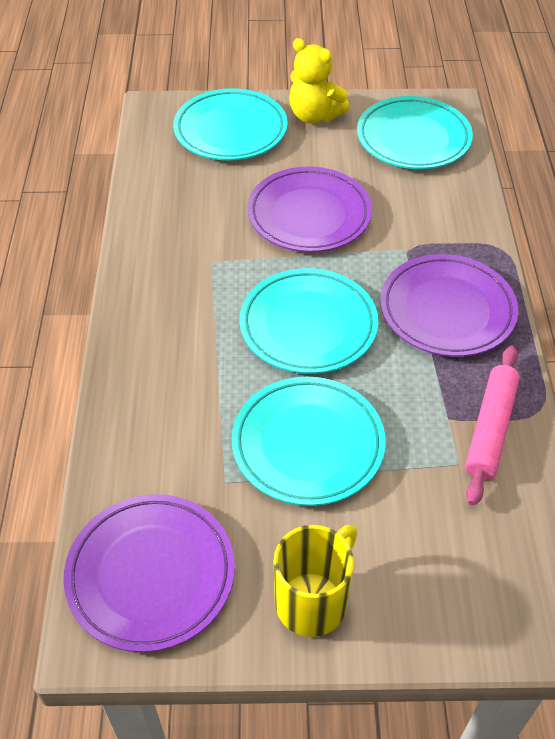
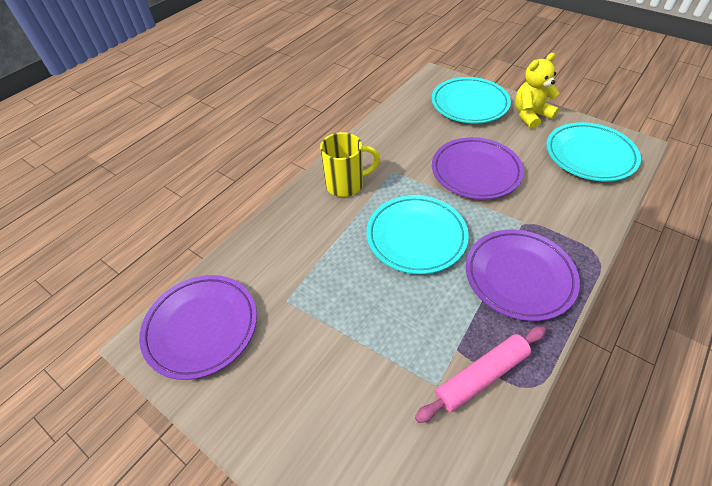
camera: 40 degrees right, 0 degrees up
(308, 444) = (351, 309): turquoise plate -> none
(313, 601) = (266, 409): yellow mug -> yellow mug (346, 184)
(314, 115) = (530, 115): yellow teddy bear -> yellow teddy bear turned 75 degrees clockwise

